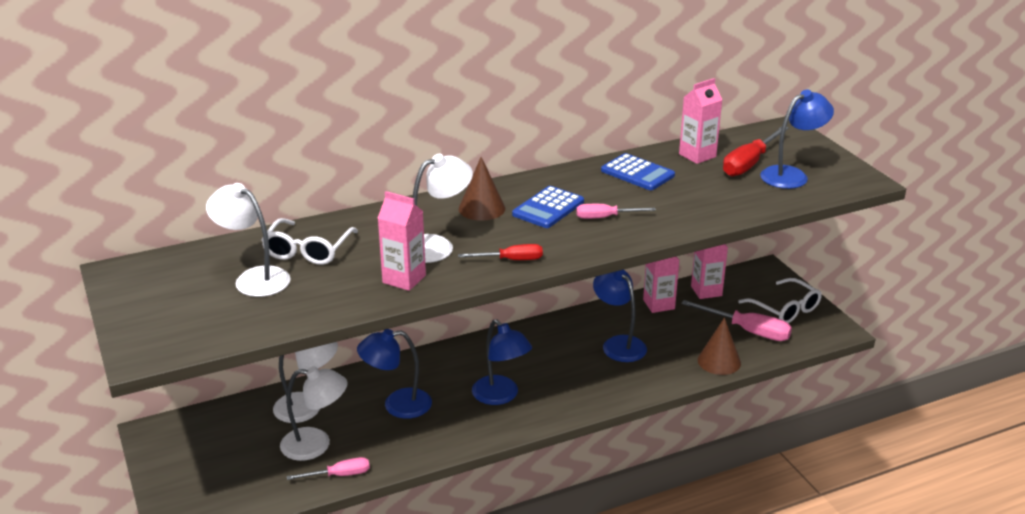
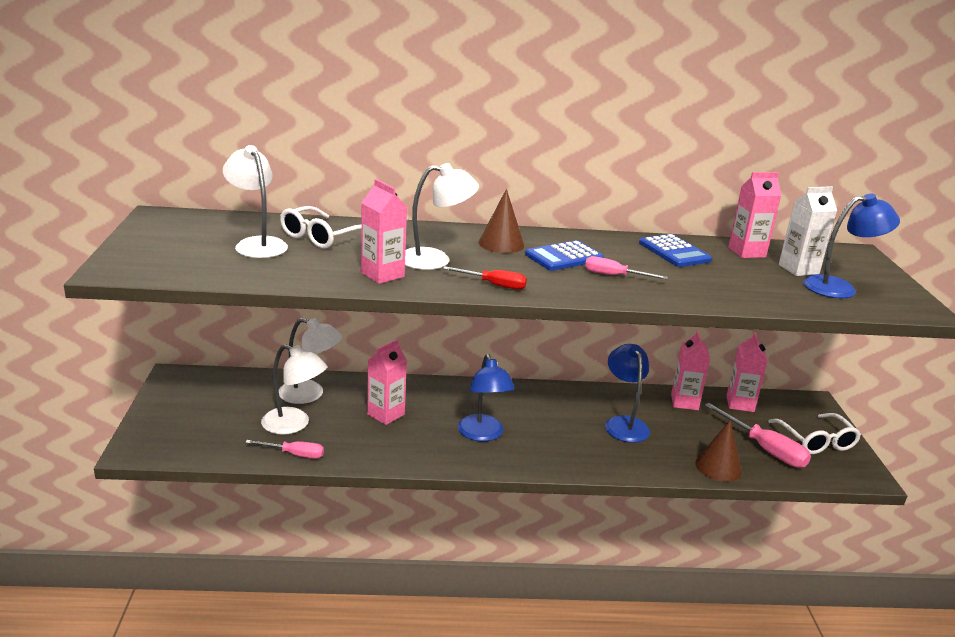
camera: 20 degrees right, 5 degrees down
(397, 405) = (385, 414): blue lamp -> pink carton
(749, 163) = (798, 269): red screwdriver -> white carton

